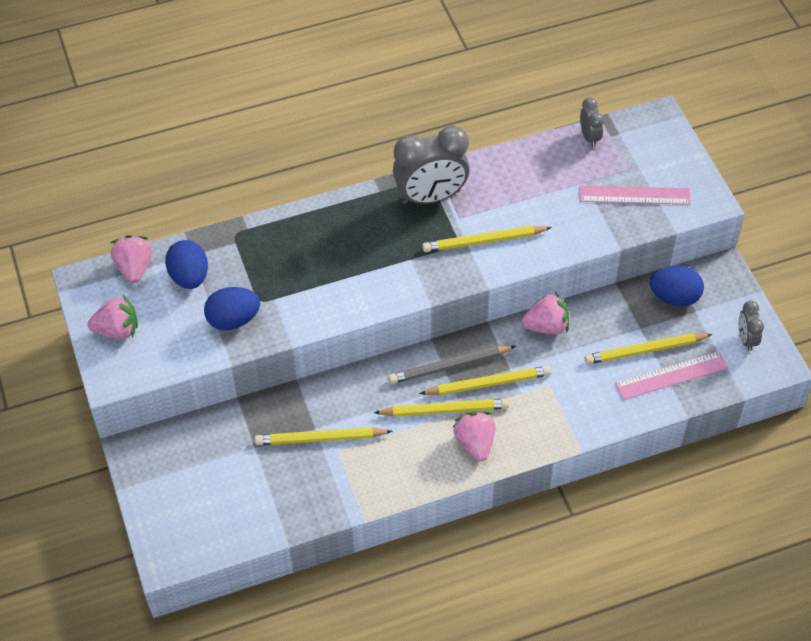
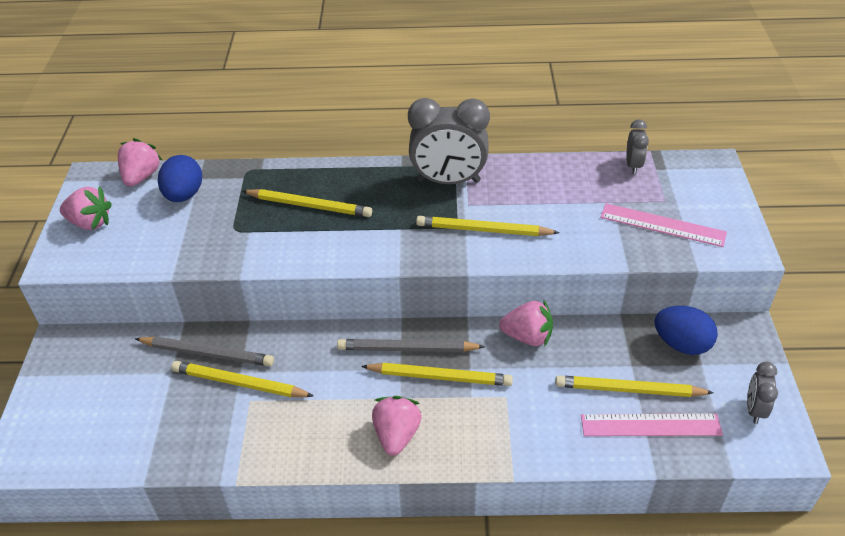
camera: 20 degrees right, 10 degrees down
(233, 320) = (199, 240): blue egg -> none
(276, 420) = (207, 353): none -> grey pencil
(444, 410) = (381, 391): yellow pencil -> yellow pencil (309, 206)

